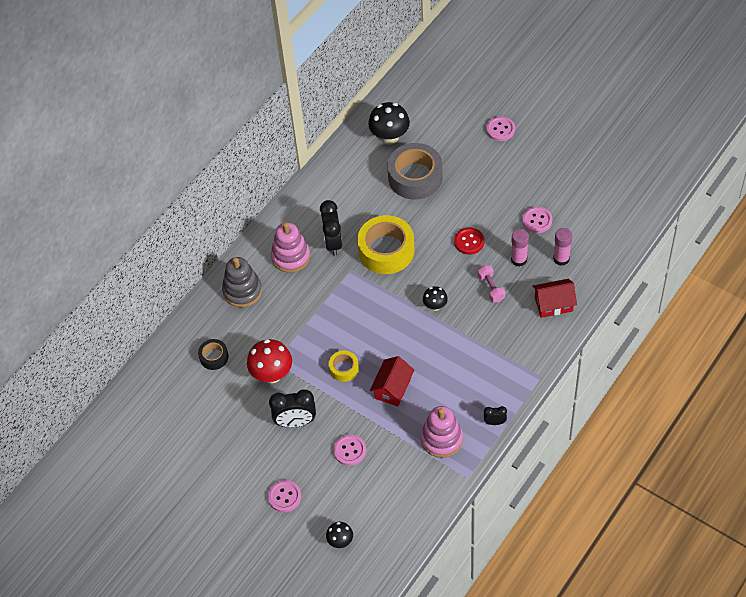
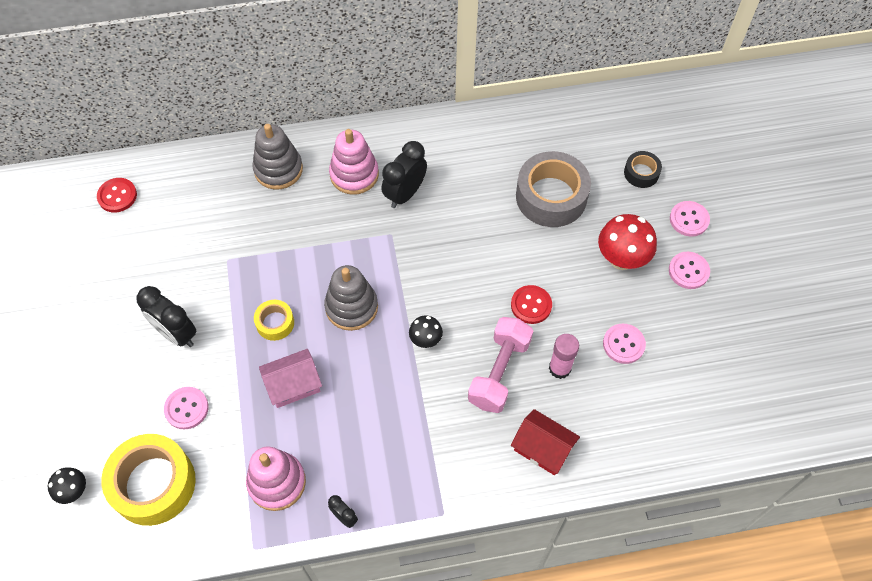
camera: 40 degrees right, 5 degrees up
(163, 386) = (117, 196): none -> red button
(214, 357) = (186, 208): black tape -> black tape (641, 173)
(272, 374) = (211, 269): red mushroom -> red mushroom (621, 259)
(284, 497) = (83, 396): pink button -> pink button (688, 271)
(376, 324) = (351, 307): none -> grey stacking toy
(386, 250) = (443, 244): yellow tape -> yellow tape (153, 484)
(389, 137) = (570, 138): black mushroom -> none
(392, 388) = (293, 385): red house -> pink house
(491, 288) = (499, 372): pink dumbbell -> pink dumbbell, size x1.76
(561, 259) = (604, 407): pink glue stick -> none

